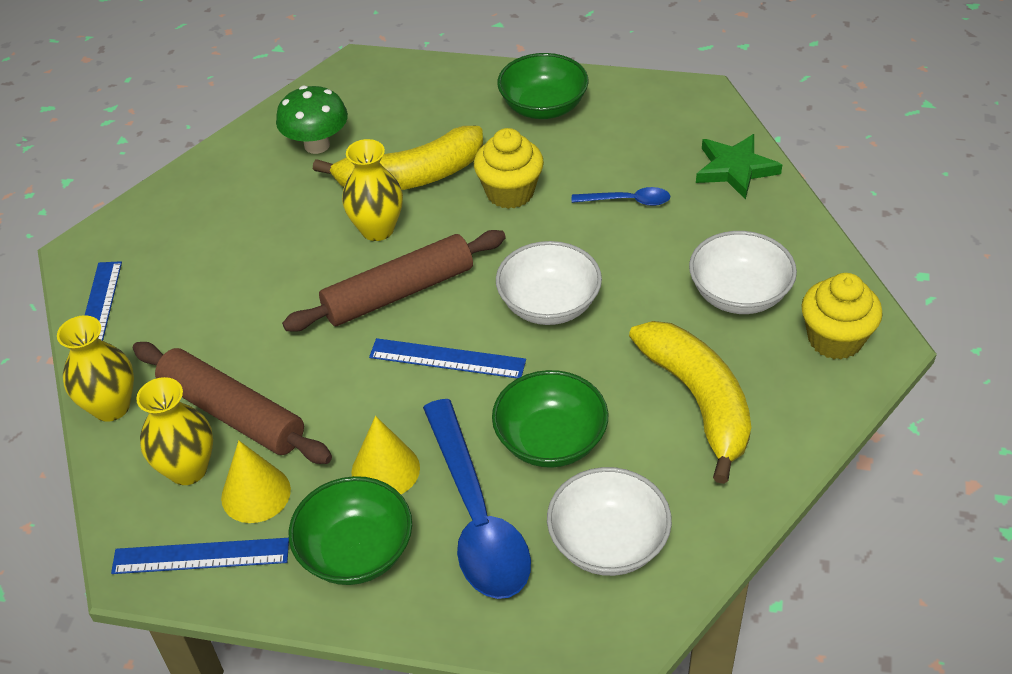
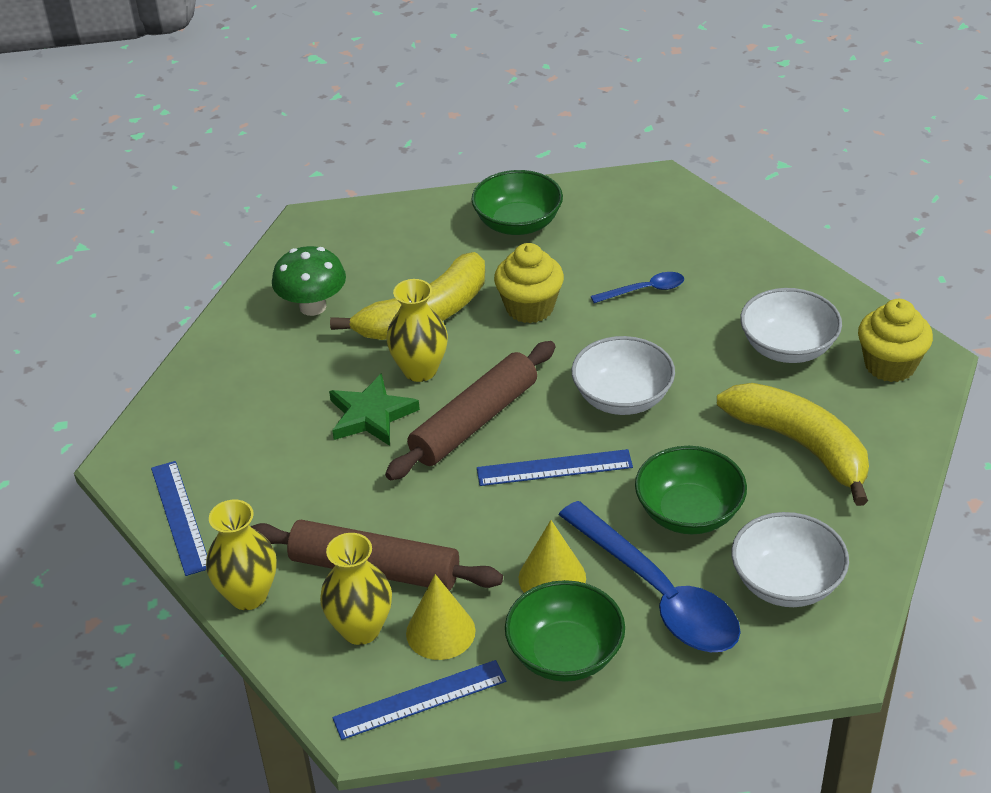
camera: 20 degrees left, 5 degrees down
(735, 169) = (727, 241): green star -> green star (371, 415)

